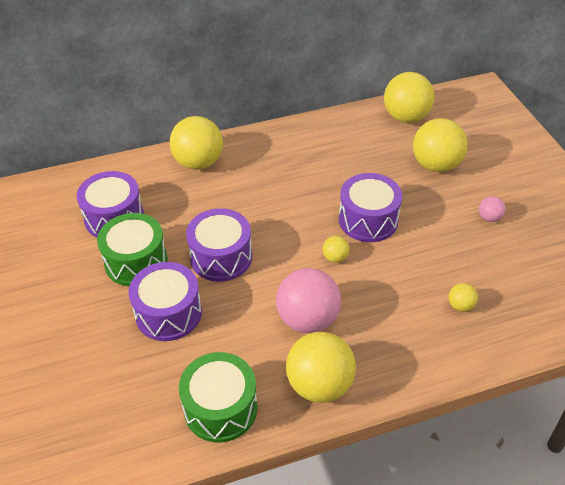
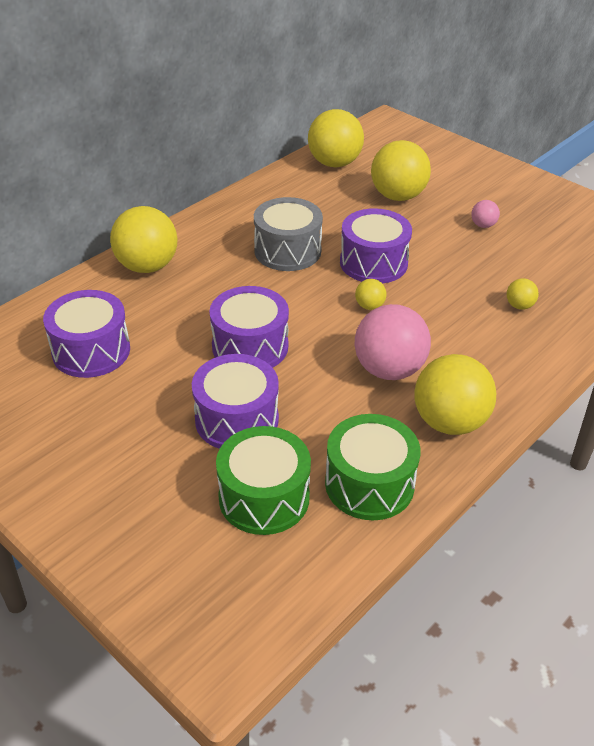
camera: 30 degrees left, 5 degrees down
(136, 262) = (156, 384): green drum -> green drum (264, 497)
(309, 185) = (287, 251): none -> grey drum

